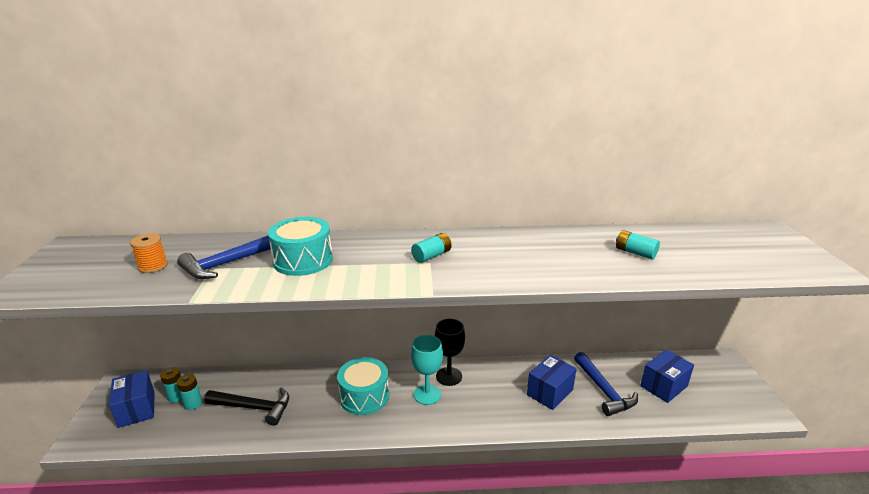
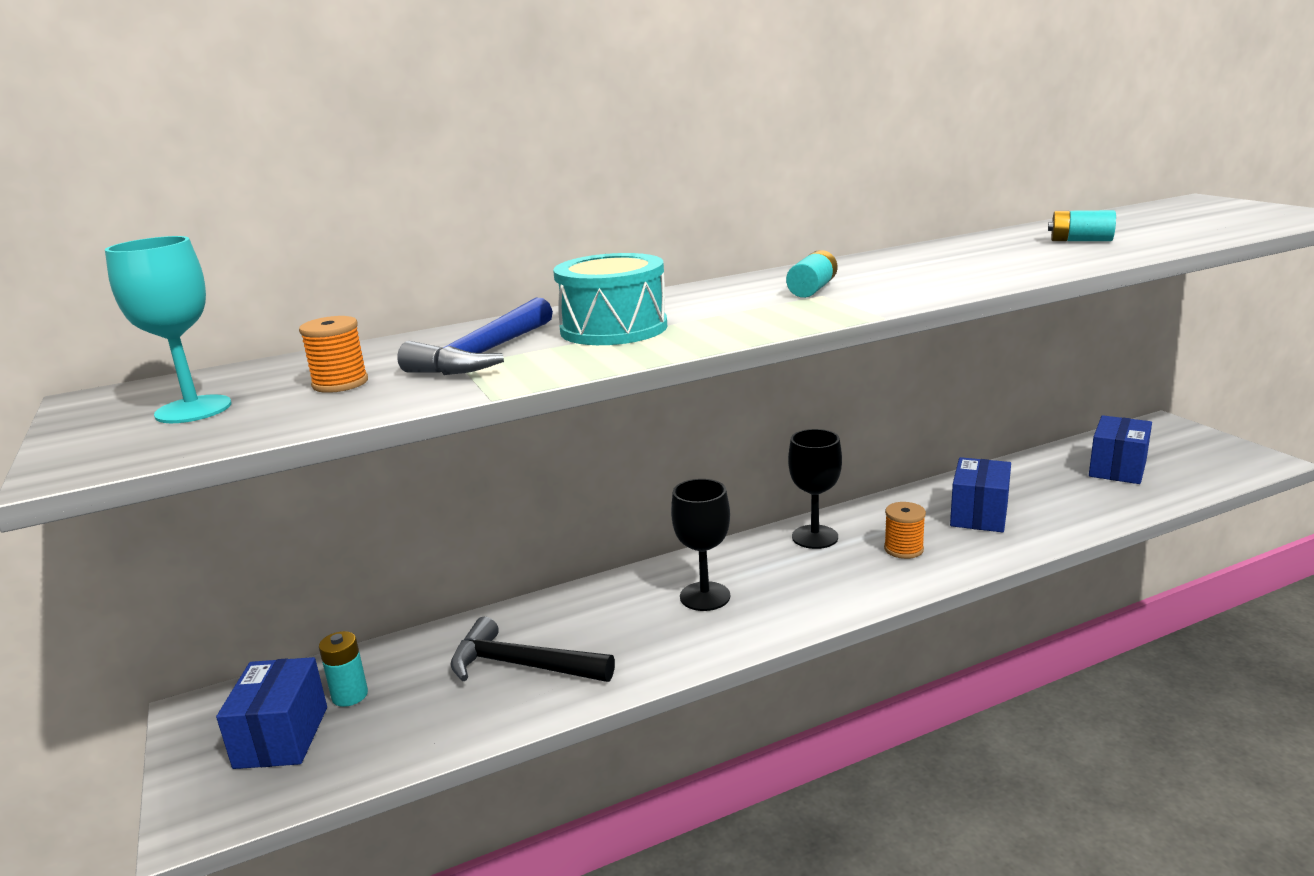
camera: 20 degrees left, 5 degrees down
(136, 409) = (281, 737): blue box -> blue box turned 45 degrees clockwise
(193, 404) = (395, 695): turquoise battery -> none
(254, 407) = (522, 666): black hammer -> black hammer turned 150 degrees counterclockwise
(364, 396) = (705, 596): turquoise drum -> black goblet
(427, 394) = (804, 566): turquoise goblet -> turquoise goblet (193, 409)
(487, 402) = (903, 549): none -> orange spool
(603, 390) = (1047, 493): blue hammer -> none

